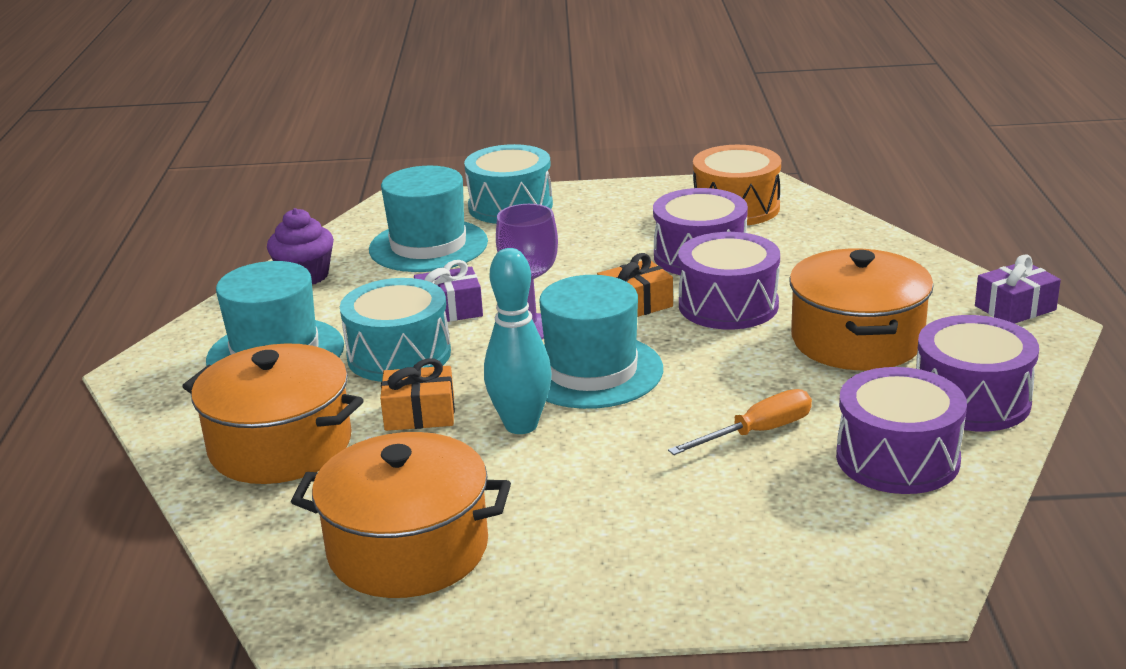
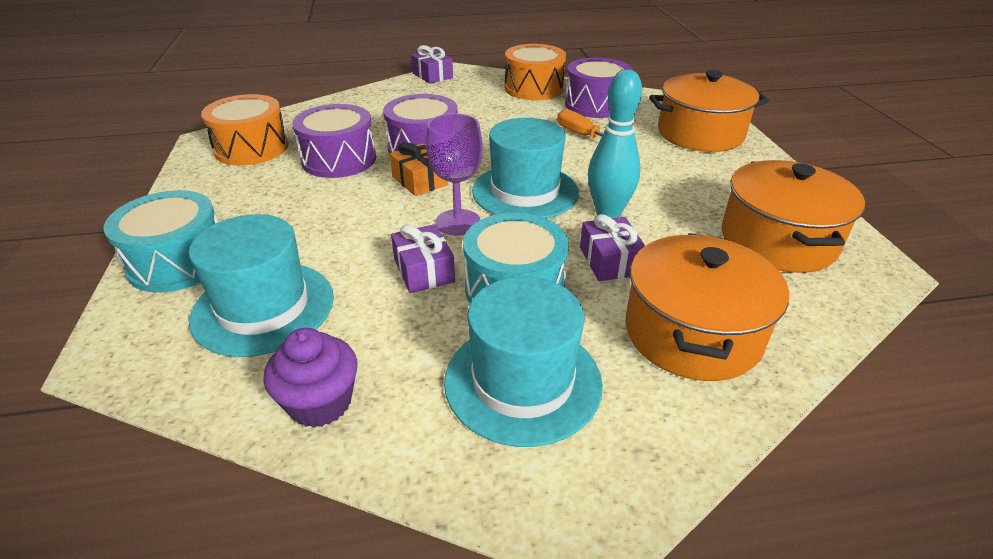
camera: 100 degrees left, 10 degrees up
(419, 414) = (610, 261): orange gift -> purple gift
(857, 340) = (471, 111): orange pot -> orange pot (700, 134)
(971, 400) = (534, 88): purple drum -> orange drum

